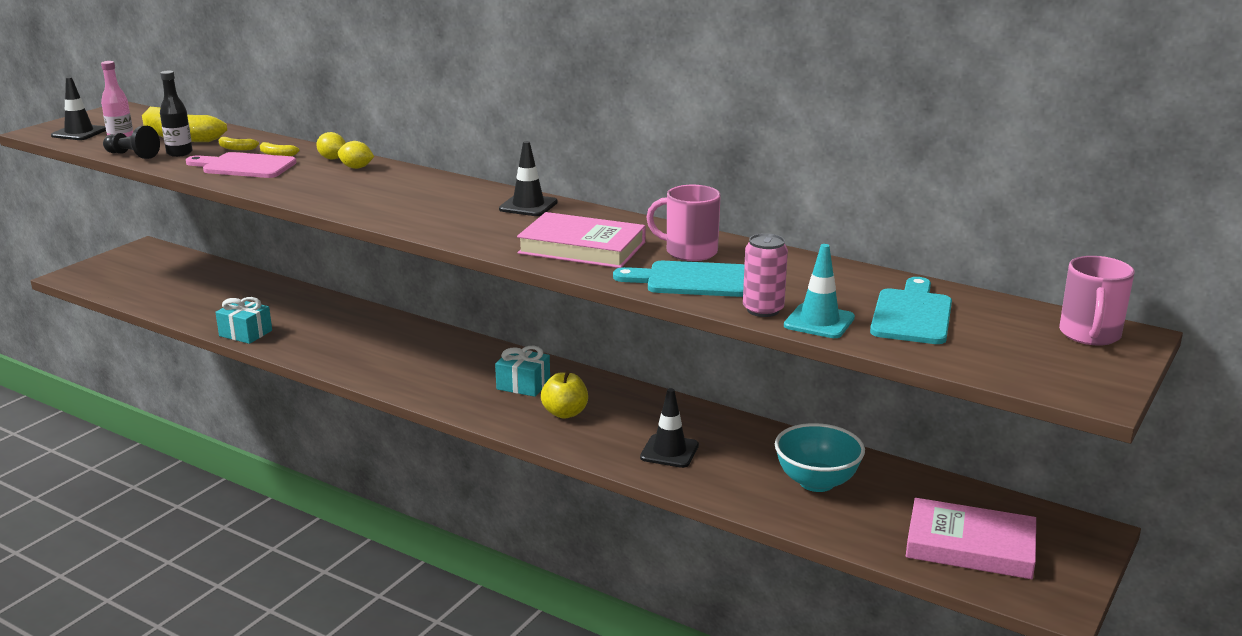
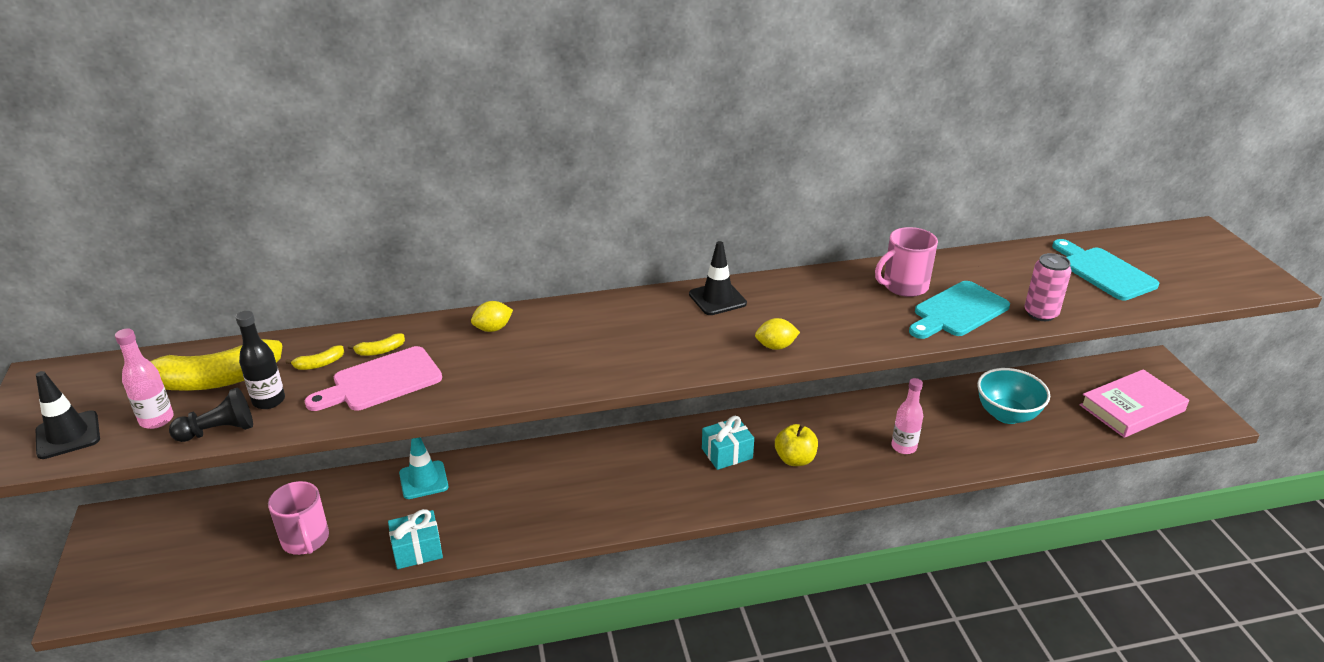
camera: 45 degrees left, 10 degrees up
(332, 158) = (446, 329): yellow lemon -> yellow lemon (775, 346)
(582, 248) = (839, 320): pink book -> none
(669, 451) = (904, 447): black traffic cone -> pink bottle
(819, 322) = (1082, 306): turquoise traffic cone -> turquoise traffic cone (423, 480)
(1089, 335) = (1189, 240): pink mug -> pink mug (305, 540)

